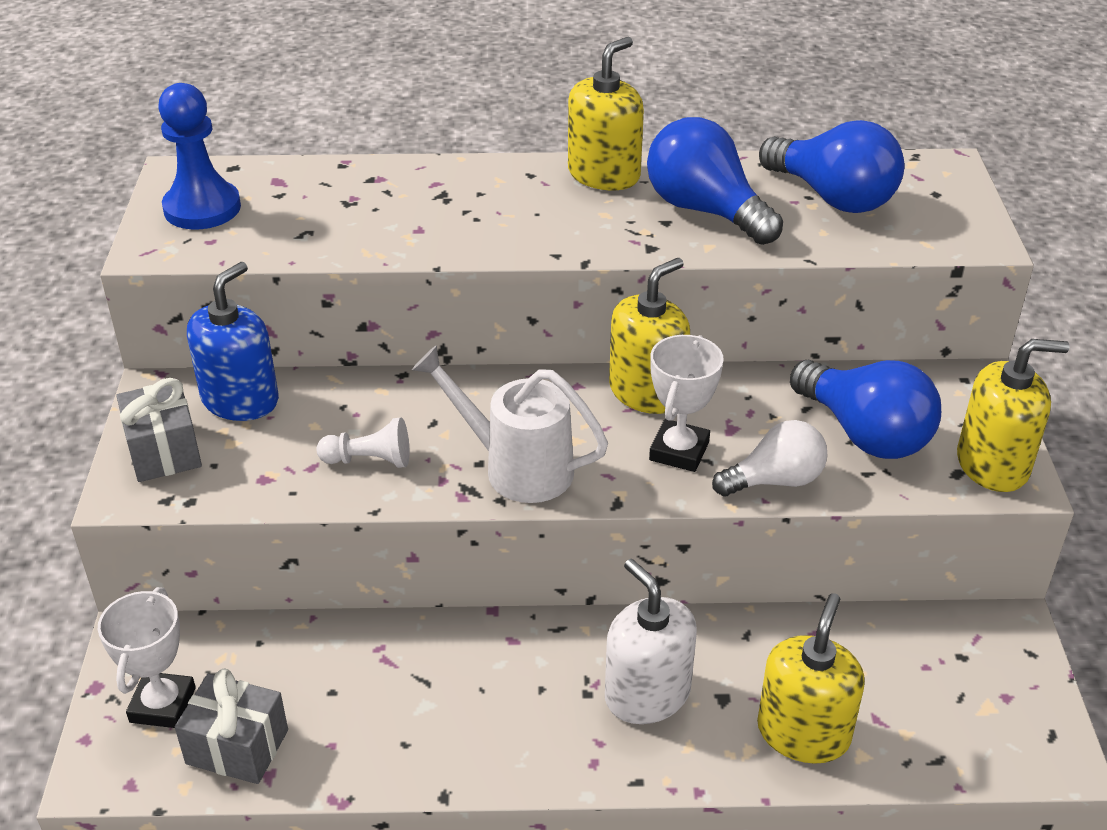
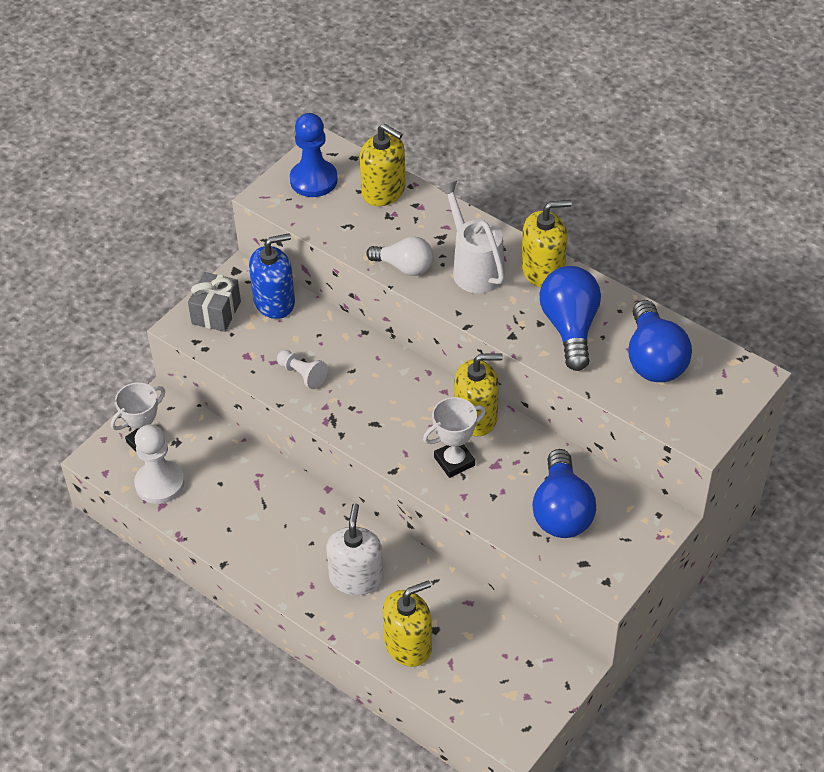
camera: 40 degrees right, 10 degrees up
(237, 747) = (160, 483): grey gift -> white pawn
(516, 468) = (366, 421): white watering can -> white watering can (474, 268)
(775, 481) = (483, 508): white light bulb -> white light bulb (404, 267)
(992, 464) = (608, 571): yellow soap dispenser -> yellow soap dispenser (383, 191)

